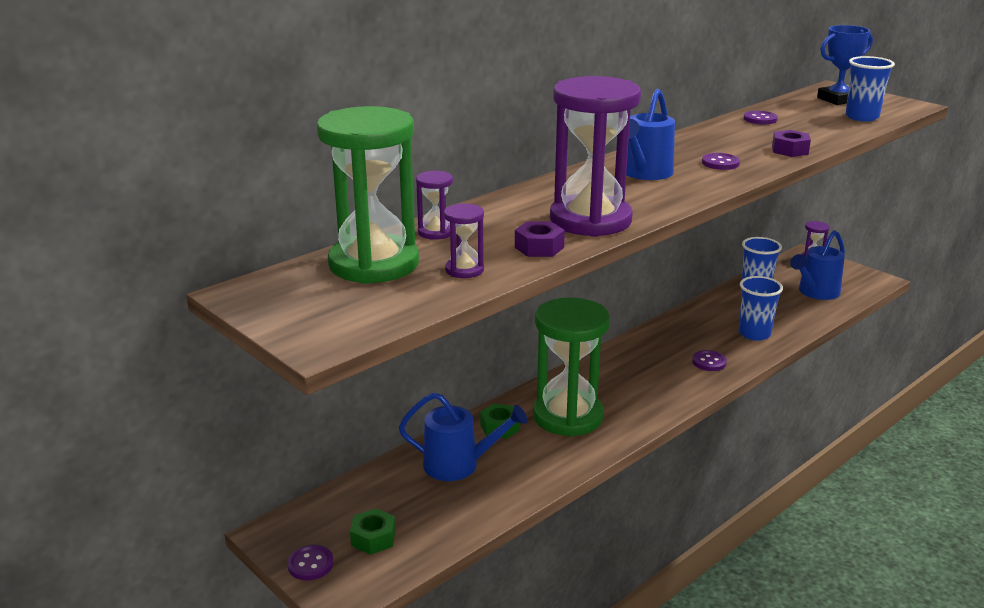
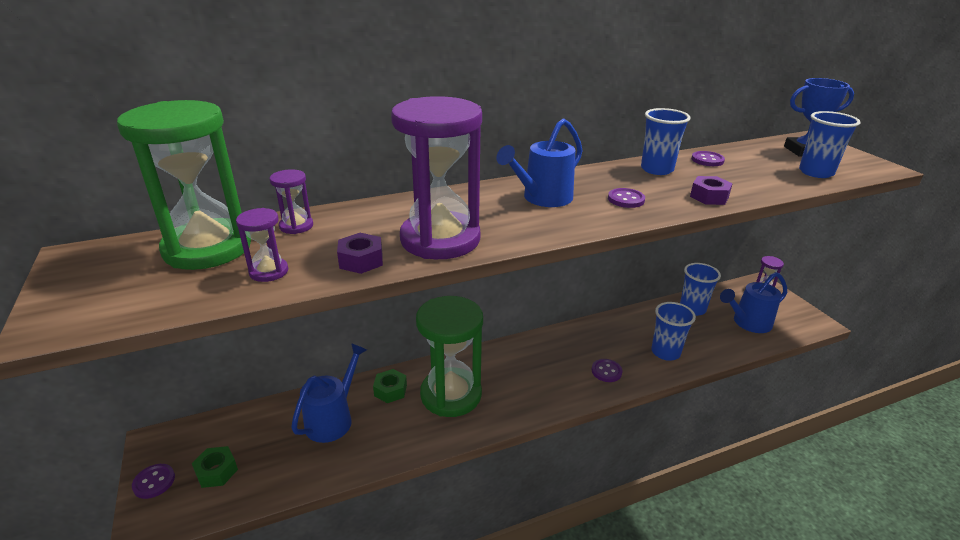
camera: 20 degrees right, 5 degrees up
(459, 465) = (333, 418): blue watering can -> blue watering can turned 90 degrees counterclockwise
(722, 134) = (657, 169): none -> blue cup

